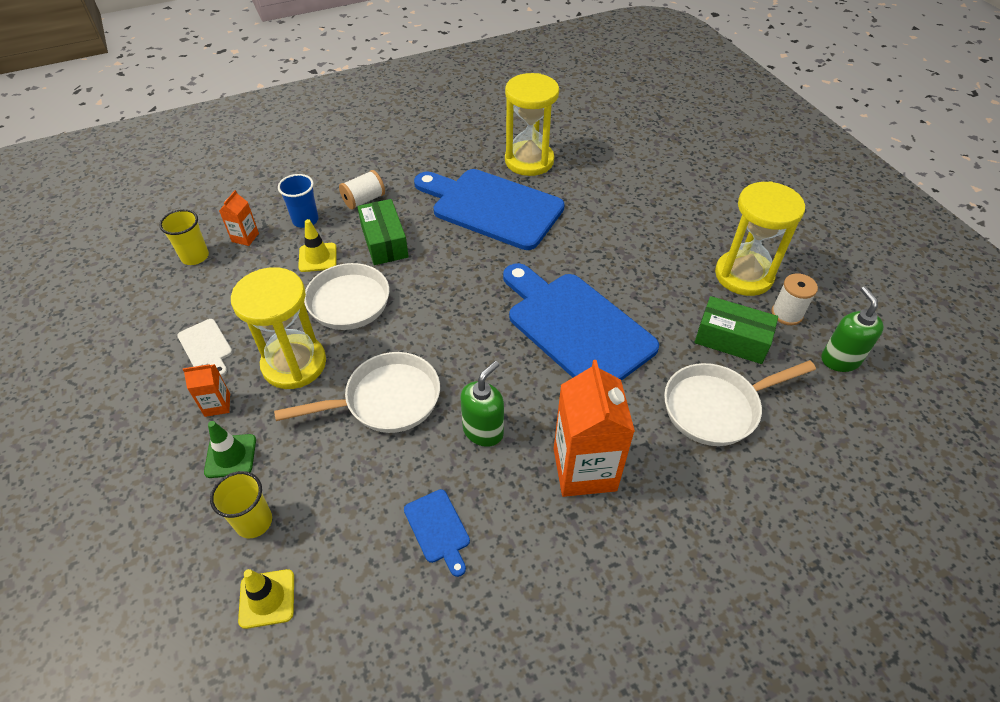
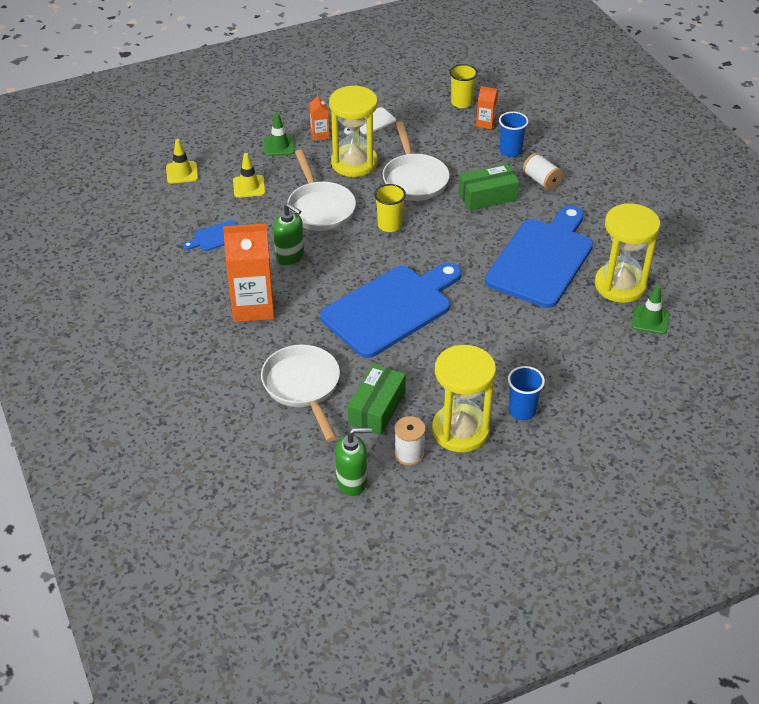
camera: 90 degrees right, 5 degrees down
(254, 522) = (231, 161): yellow cup -> yellow cup (389, 225)
(317, 257) = (465, 162): yellow traffic cone -> yellow traffic cone (249, 186)
(574, 148) = (650, 320): none -> green traffic cone
(706, 233) = (522, 411): none -> blue cup

